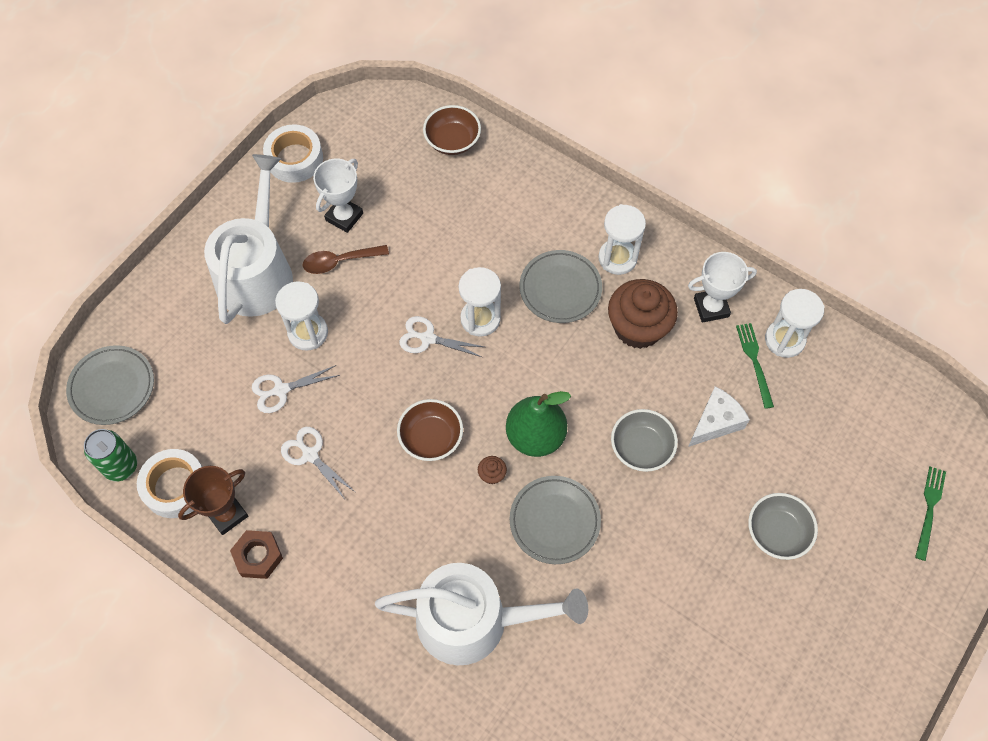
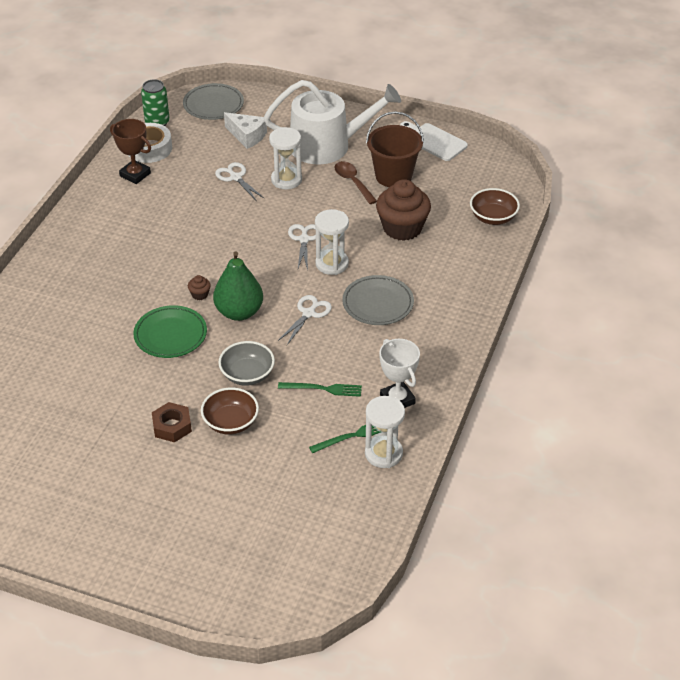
camera: 75 degrees right, 20 degrees down
(258, 556) = (108, 195): brown nut -> brown nut (172, 426)
(295, 159) = (434, 141): white tape -> white cutting board
(310, 455) = (189, 202): white scissors -> white scissors (309, 313)
(344, 217) = (393, 176): white trophy -> brown bucket
(431, 438) = (220, 257): brown bowl -> brown bowl (230, 422)
(474, 620) = (83, 306): white watering can -> none
(554, 521) = (170, 335): grey plate -> green plate
(617, 258) = (422, 333): white hourglass -> none
(638, 327) = (359, 356): brown cupcake -> brown cupcake (402, 228)
(715, 422) = (285, 417): white cheese -> white cheese (247, 136)
(777, 532) = (194, 470): grey bowl -> none
(929, 509) = (244, 577): green fork -> green fork (323, 389)

